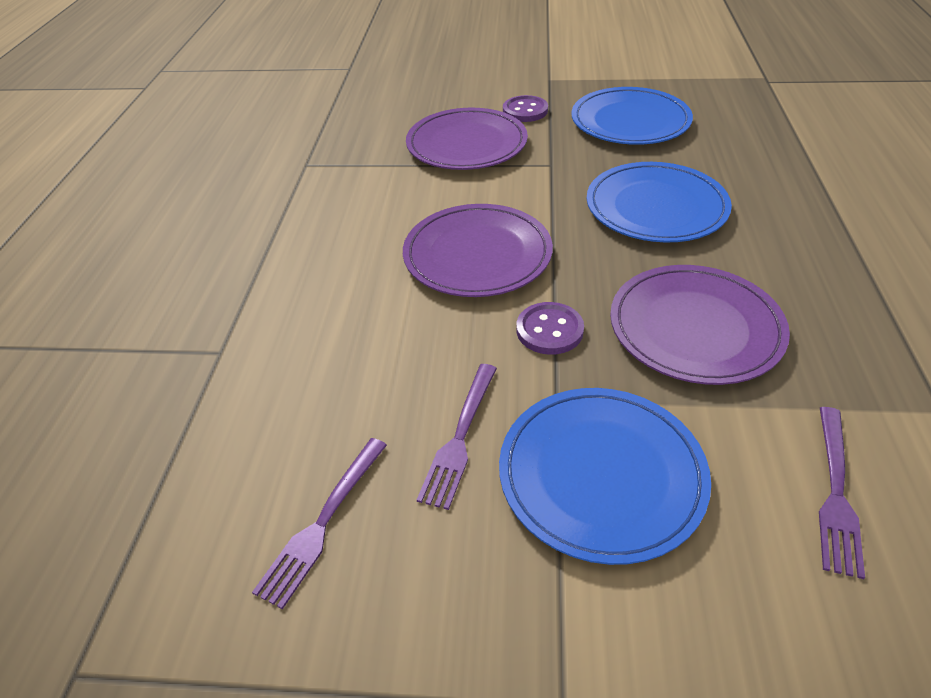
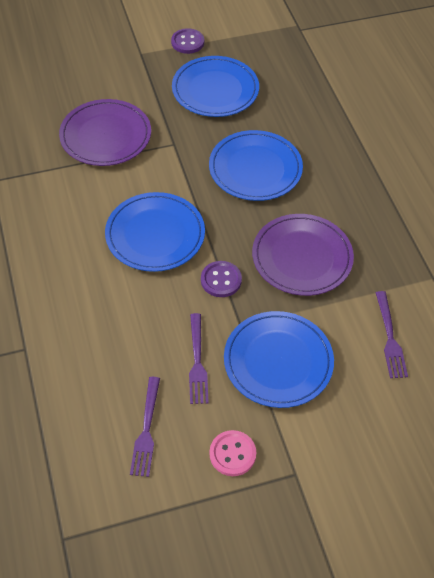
camera: 25 degrees left, 10 degrees up
(452, 619) = (232, 454): none -> pink button
(477, 255) = (155, 234): purple plate -> blue plate
(525, 111) = (135, 92): purple button -> purple button (187, 42)

